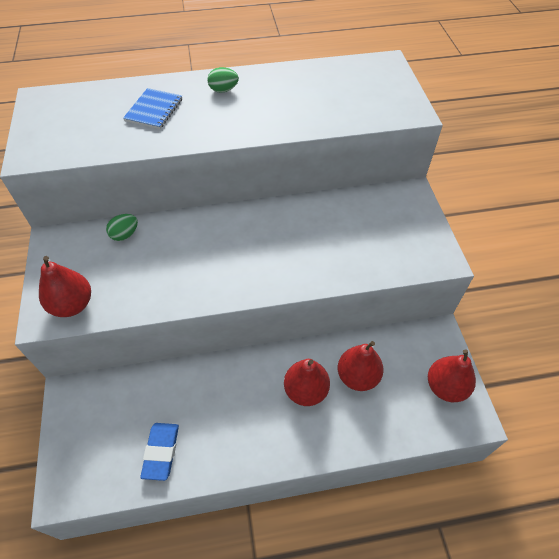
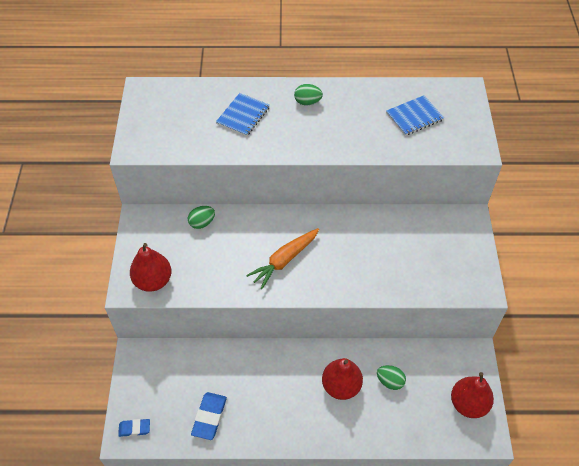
camera: 10 degrees right, 0 degrees up
(72, 482) = (134, 428): none -> blue eraser
(222, 261) = (284, 260): none -> orange carrot
(340, 91) = (414, 117): none -> blue notebook
(357, 376) = (390, 381): red pear -> green egg

